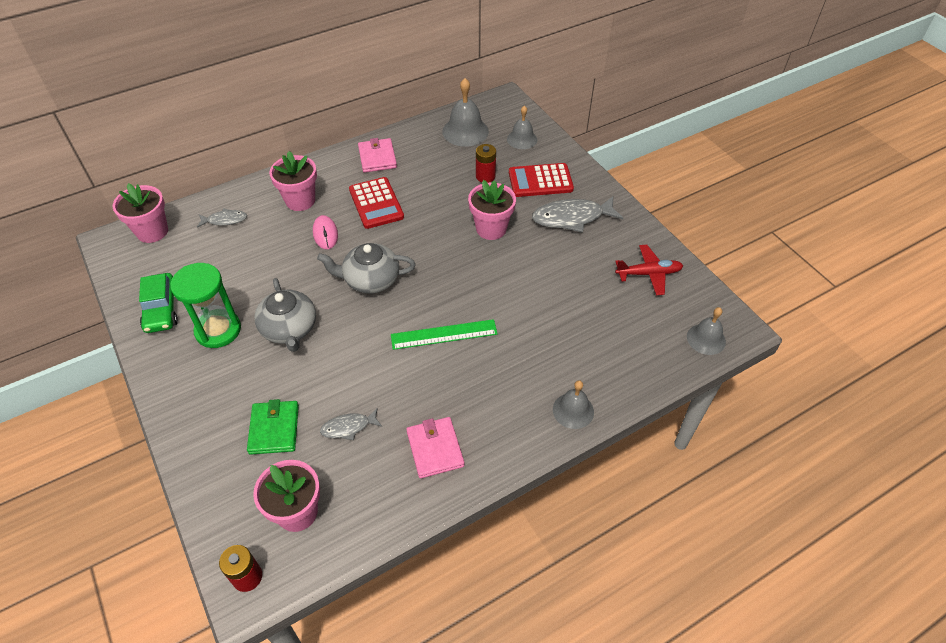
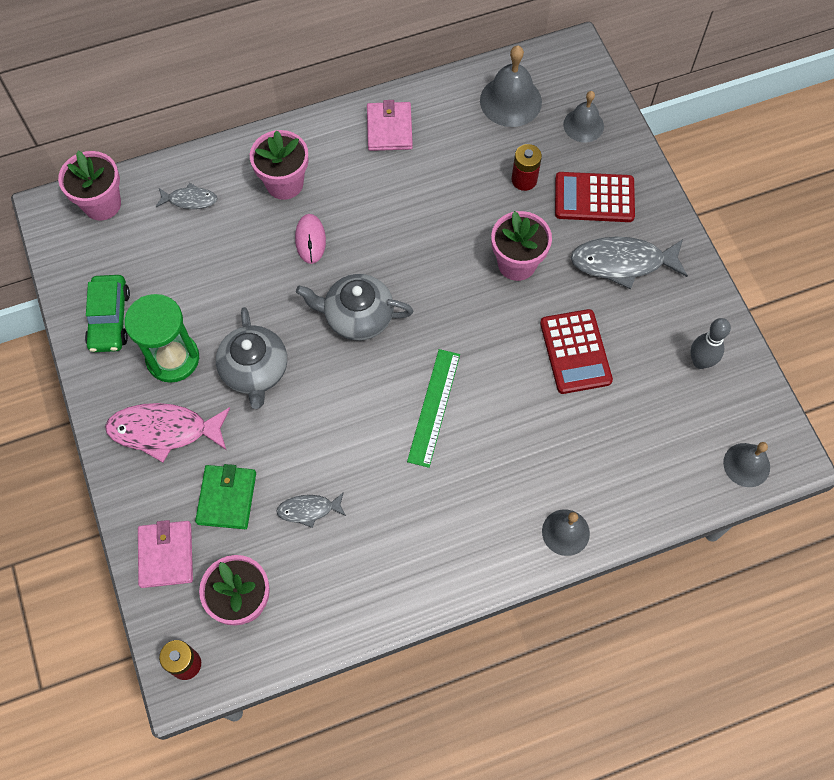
camera: 10 degrees right, 15 degrees up
(214, 385) = (164, 431): none -> pink fish
(376, 203) = (378, 202): red calculator -> red calculator (575, 352)
(435, 449) = (401, 553): pink wallet -> pink wallet (166, 555)
(444, 334) = (434, 407): green ruler -> green ruler turned 75 degrees counterclockwise
(648, 274) = (700, 362): red plane -> grey bowling pin

